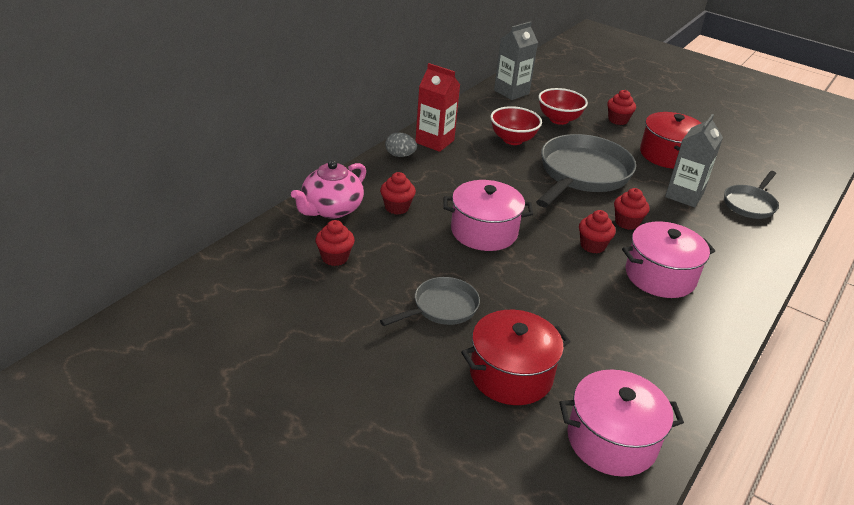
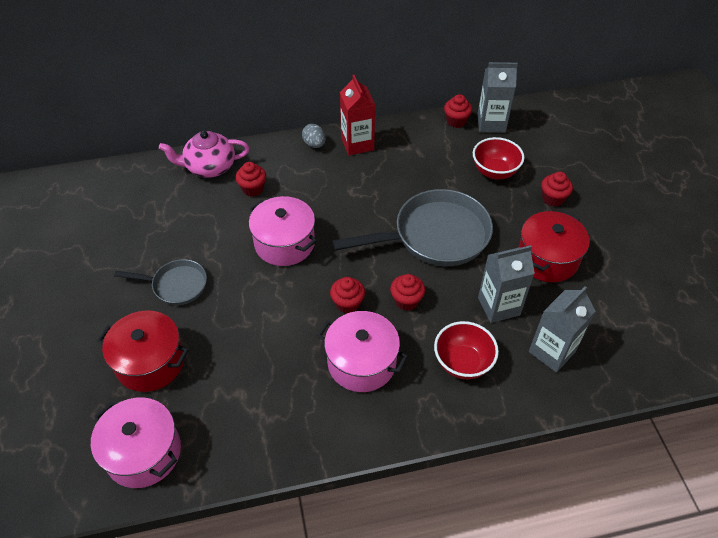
camera: 45 degrees right, 15 degrees up
(335, 257) = (164, 207): red cupcake -> red cupcake (456, 121)
(512, 140) = (423, 172): red bowl -> red bowl (462, 363)
(750, 204) = (552, 351): grey pan -> grey carton

